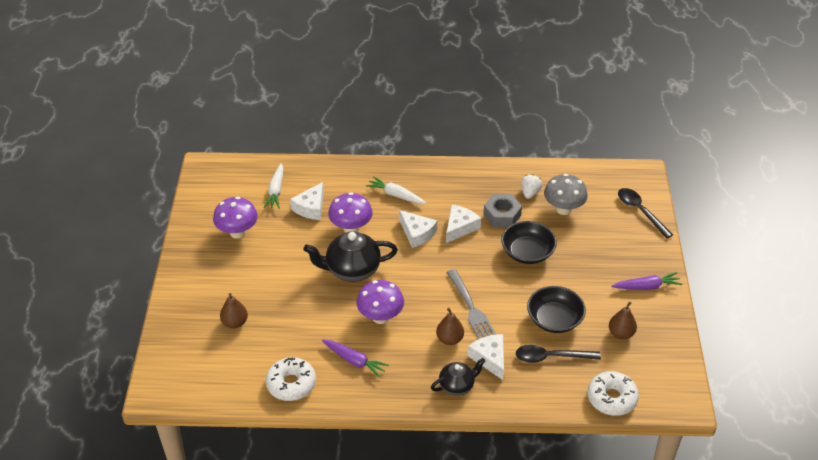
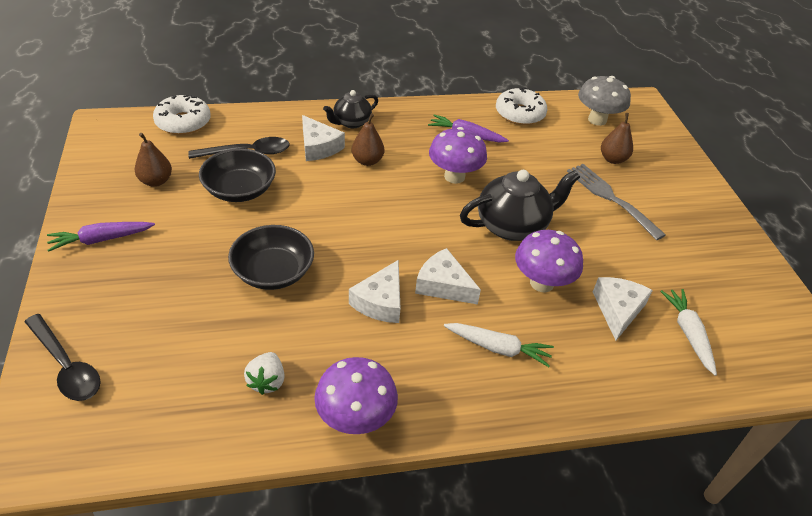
camera: 165 degrees right, 0 degrees up
(237, 232) = (691, 261): purple mushroom -> purple mushroom (355, 418)
(472, 310) = (345, 192): grey fork -> grey fork (610, 198)
(502, 215) = (315, 330): grey nut -> none
(563, 209) = (208, 354): grey mushroom -> grey mushroom (597, 120)

